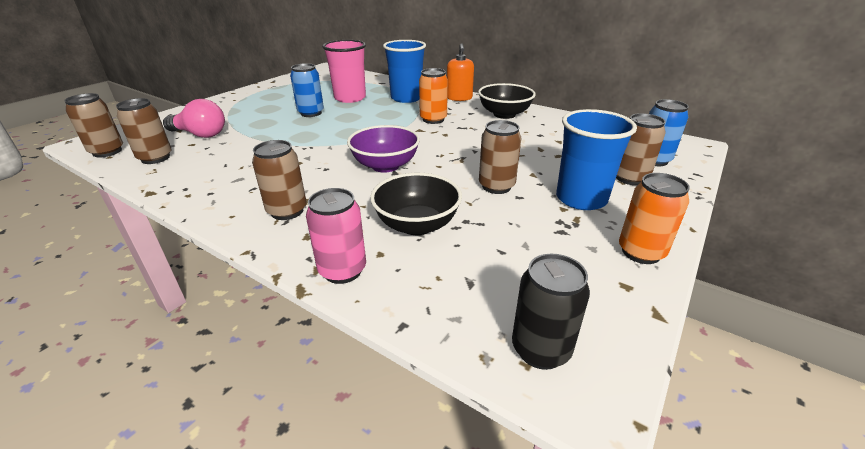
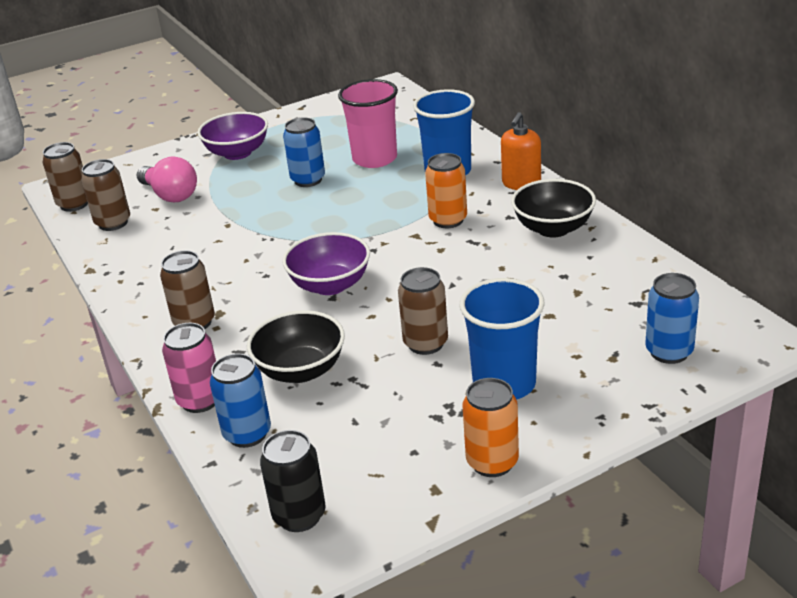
camera: 30 degrees right, 0 degrees up
(242, 106) = (237, 153): none -> purple bowl
(416, 287) = (247, 434): none -> blue can
(630, 178) = (600, 371): brown can -> none

